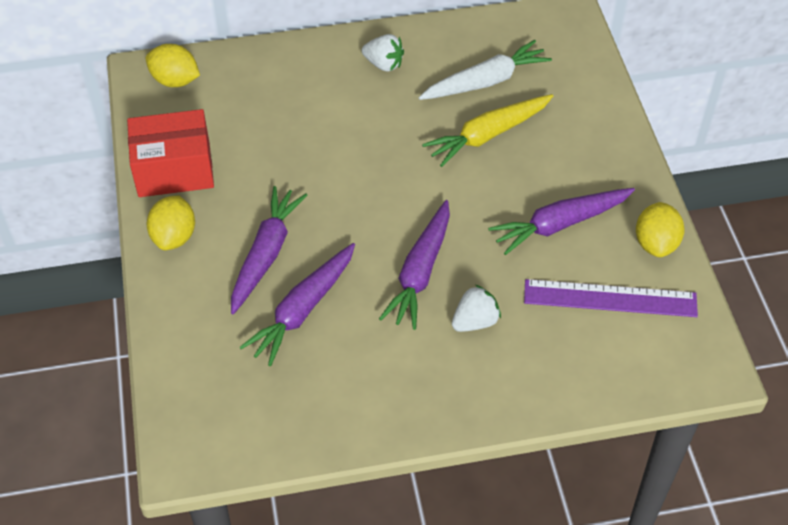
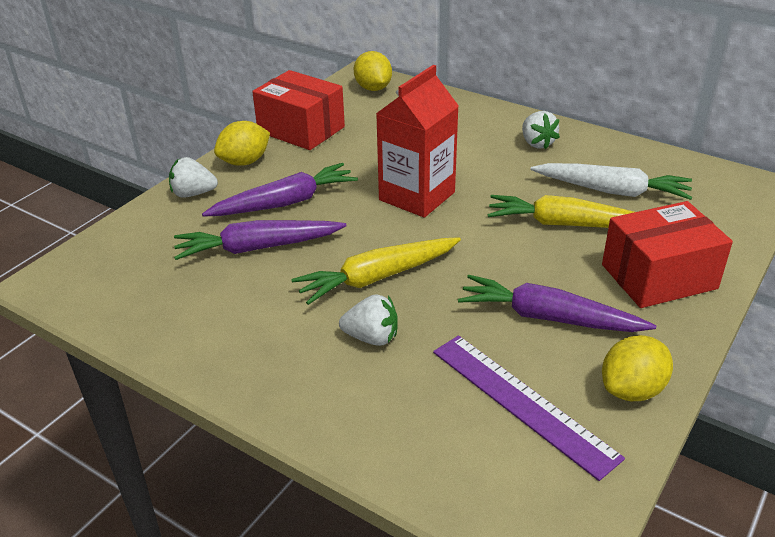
camera: 45 degrees right, 15 degrees down
(177, 298) = (193, 194): none -> white strawberry
(358, 178) = (417, 196): none -> red carton
(420, 272) = (377, 278): purple carrot -> yellow carrot
(588, 143) = (658, 276): none -> red box

